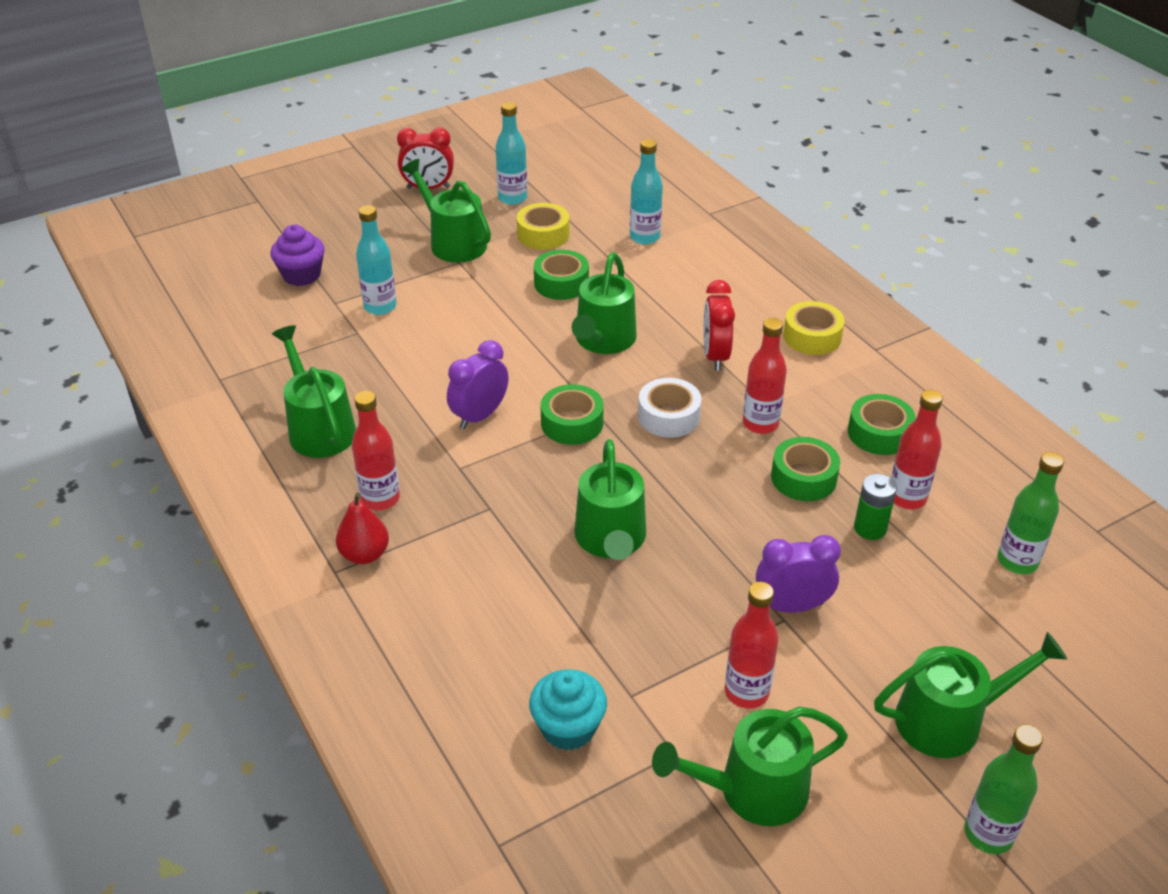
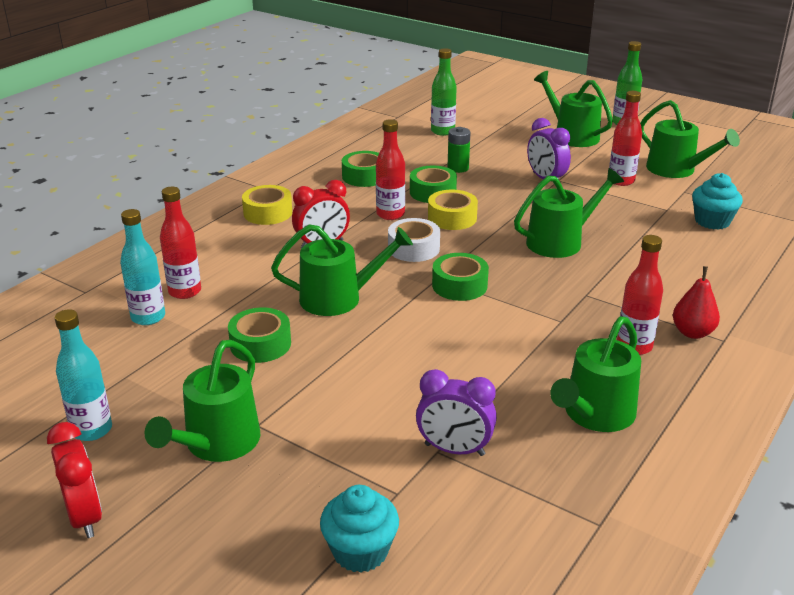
camera: 115 degrees left, 10 degrees down
(302, 275) = (360, 551): purple cupcake -> turquoise cupcake
(380, 307) = (380, 452): turquoise bottle -> none
(479, 416) = (492, 330): purple clock -> purple clock (454, 450)
(543, 234) = (170, 382): yellow tape -> yellow tape (452, 218)
(907, 498) = (419, 162): red bottle -> red bottle (185, 291)

